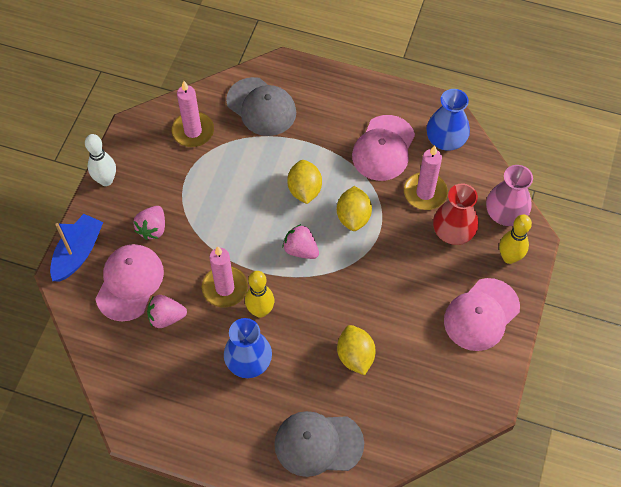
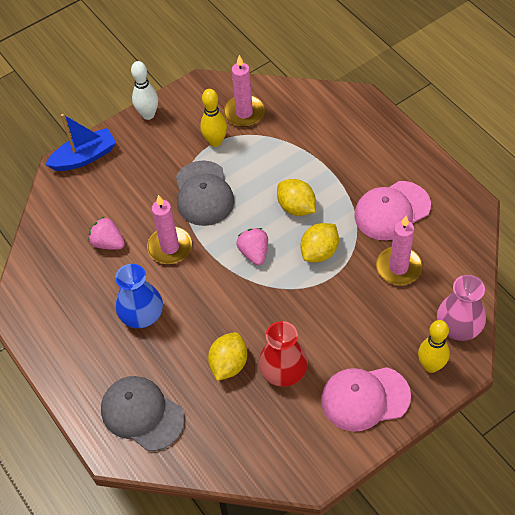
camera: 40 degrees right, 5 degrees down
(129, 283) = (103, 201): pink cap -> none
(152, 228) = (153, 170): pink strawberry -> none
(260, 311) = (183, 281): yellow bowling pin -> yellow bowling pin (215, 142)
(261, 107) = (315, 123): grey cap -> grey cap (203, 194)
(304, 190) = (296, 207): yellow lemon -> yellow lemon turned 75 degrees counterclockwise
(446, 139) = (454, 233): blue vase -> none
(453, 231) = (397, 314): red vase -> red vase (283, 371)

